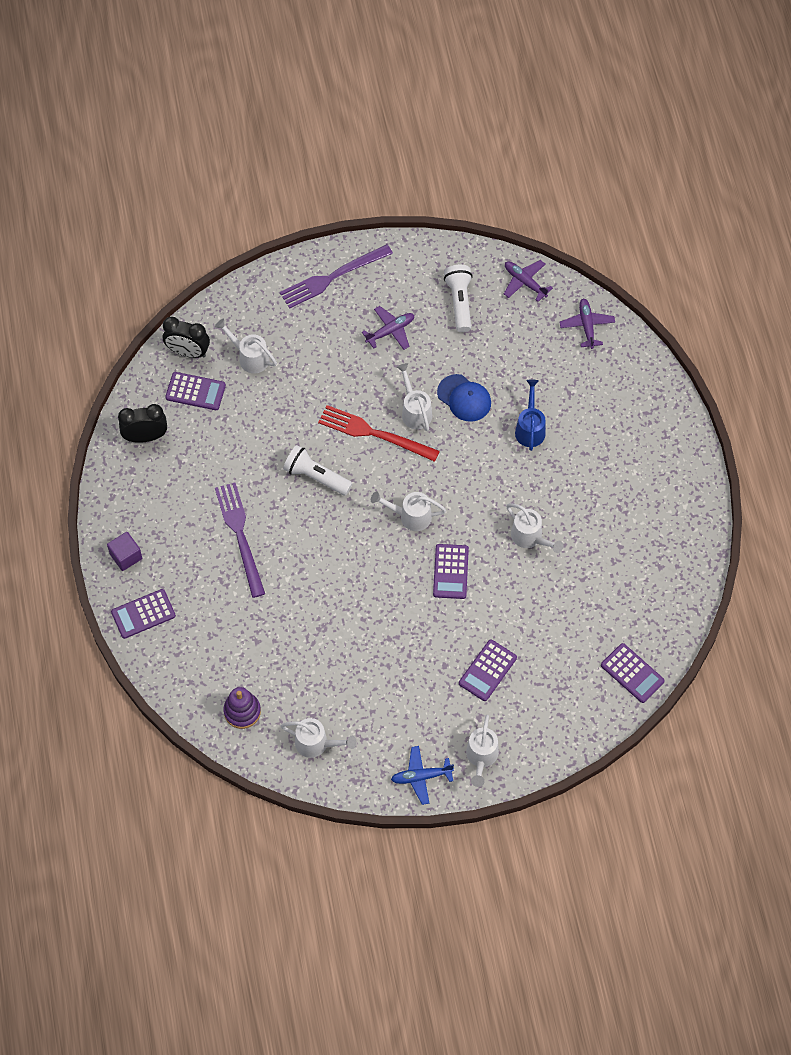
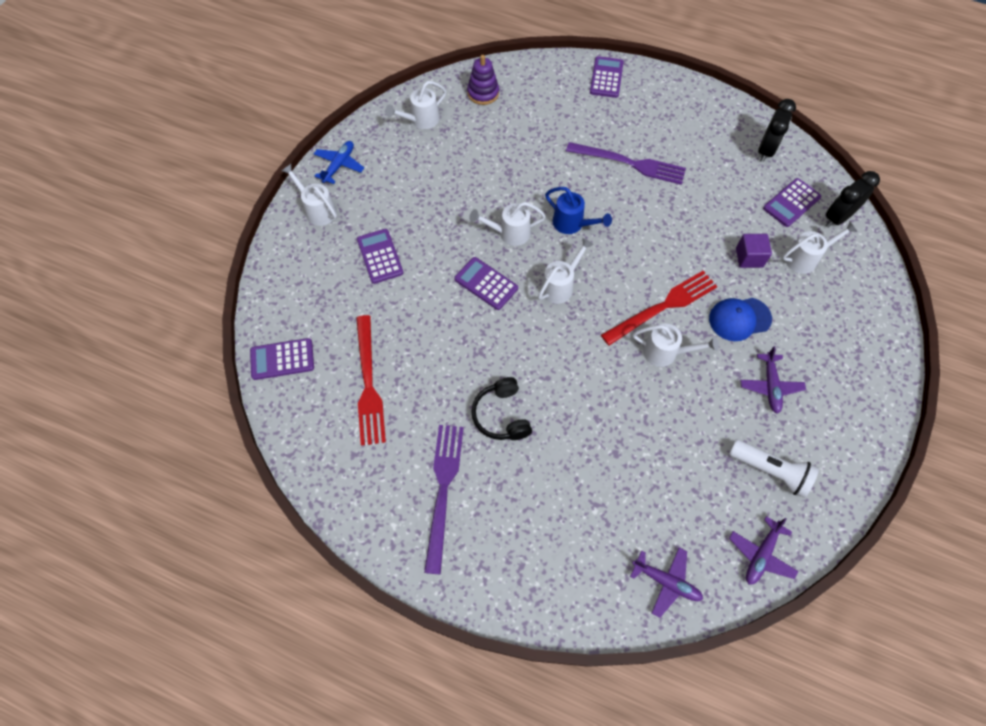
camera: 125 degrees right, 0 degrees up
(126, 556) = (663, 90): purple cube -> purple cube (749, 257)
(316, 477) = (648, 240): white flashlight -> none
(332, 277) = (864, 373): purple fork -> purple fork (443, 490)
(464, 398) = (652, 403): blue cap -> blue cap (739, 319)
(525, 282) = (761, 554): purple plane -> purple plane turned 135 degrees clockwise
(530, 428) = (580, 439): blue watering can -> blue watering can (572, 224)
(530, 537) = (469, 364): white watering can -> white watering can (509, 233)
(552, 489) = (501, 415): none -> black headphones
(601, 596) = (368, 384): none -> red fork

